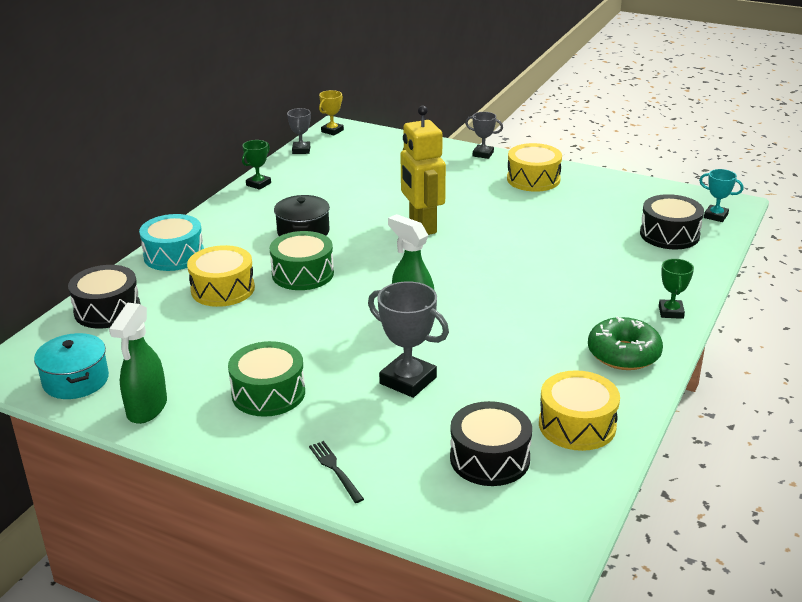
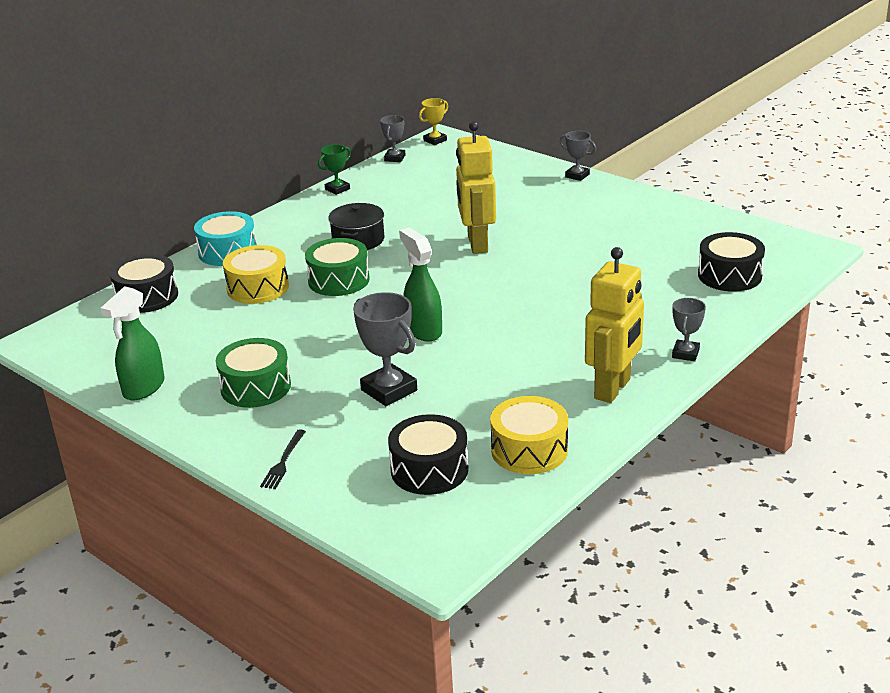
camera: 15 degrees right, 0 degrees up
(75, 380) = (93, 356): turquoise pot -> none
(335, 470) = (283, 461): black fork -> black fork turned 150 degrees counterclockwise
(533, 179) = (616, 206): yellow drum -> none
(623, 354) = (613, 389): green donut -> yellow robot
(671, 312) = (685, 353): green trophy -> grey trophy
(715, 216) = (792, 260): turquoise trophy -> none

